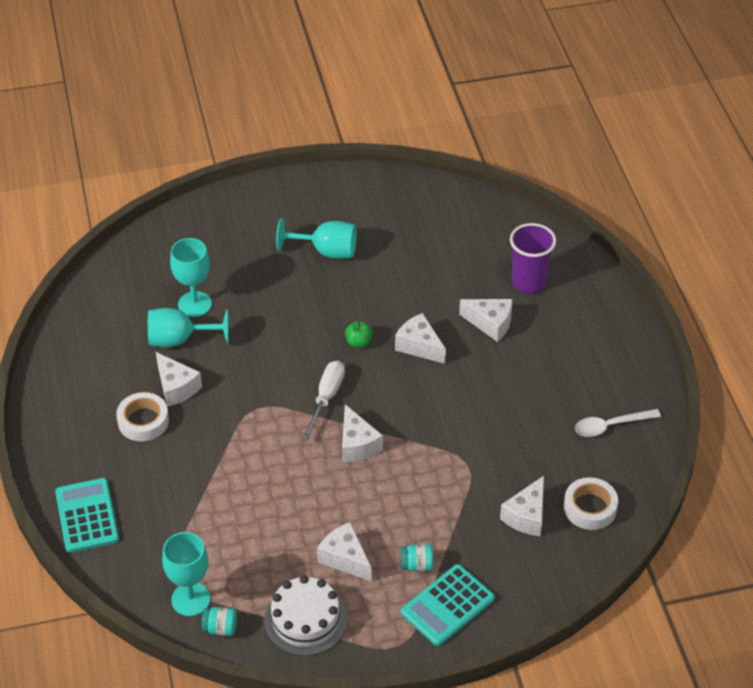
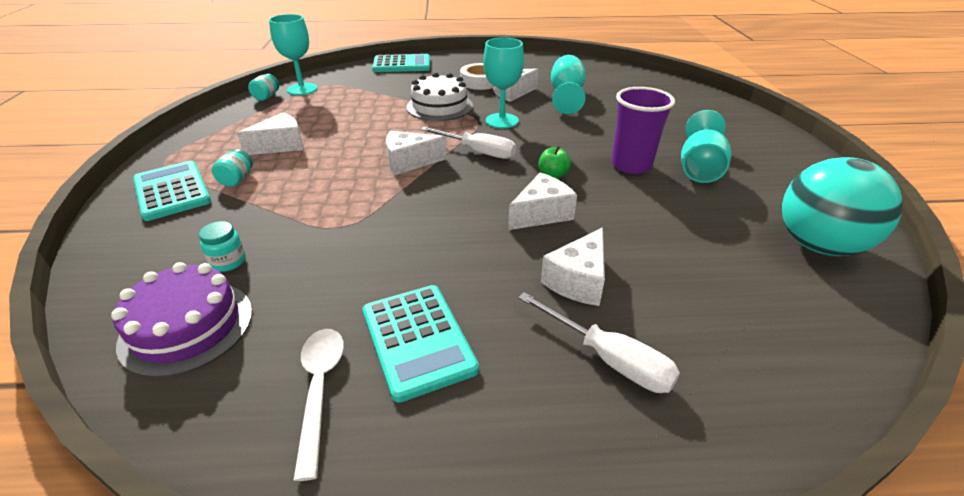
camera: 100 degrees right, 10 degrees down
(194, 304) = (609, 103): turquoise goblet -> turquoise goblet (502, 121)
(305, 619) = (238, 125): white cake -> white cake (439, 106)
(420, 207) = (818, 245): none -> turquoise ball
(526, 516) = (228, 262): white cheese -> turquoise jar
(528, 282) = (677, 340): purple cup -> purple cup (631, 165)
(551, 310) = (608, 358): none -> white screwdriver
(564, 392) = (417, 340): none -> turquoise calculator
(590, 508) = (187, 327): white tape -> purple cake

